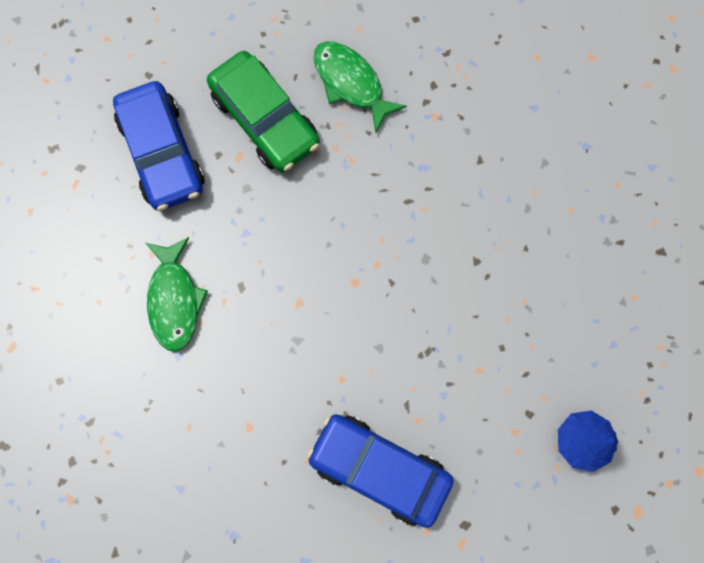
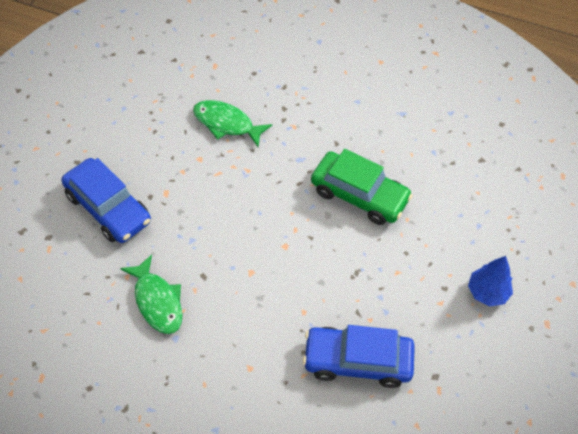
camera: 25 degrees left, 20 degrees down
(265, 119) = (175, 164): green car -> green car (359, 195)

